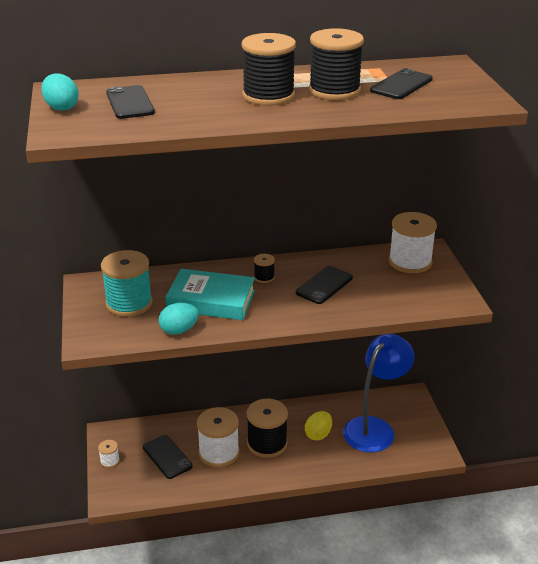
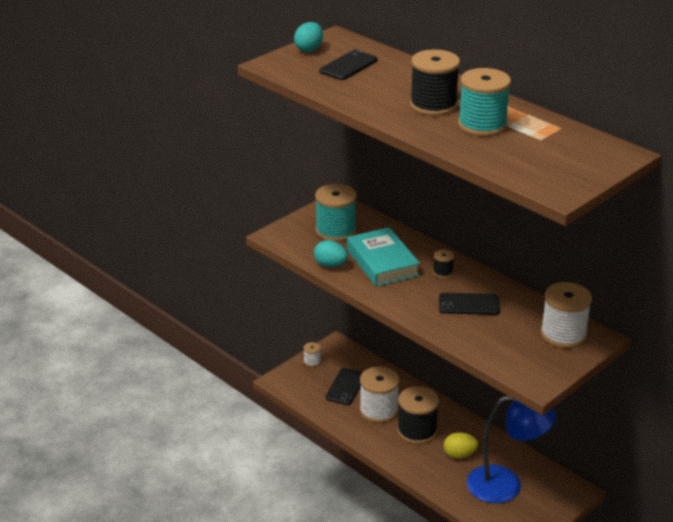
camera: 55 degrees right, 0 degrees up
(334, 90) = (482, 125): black spool -> turquoise spool
(401, 85) = (537, 147): black phone -> none

